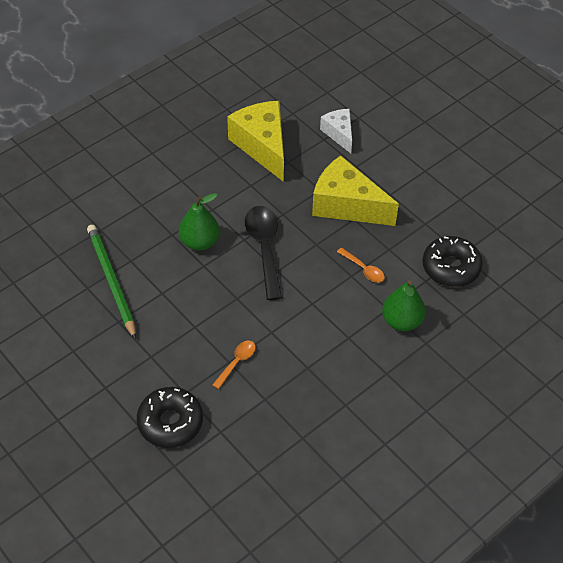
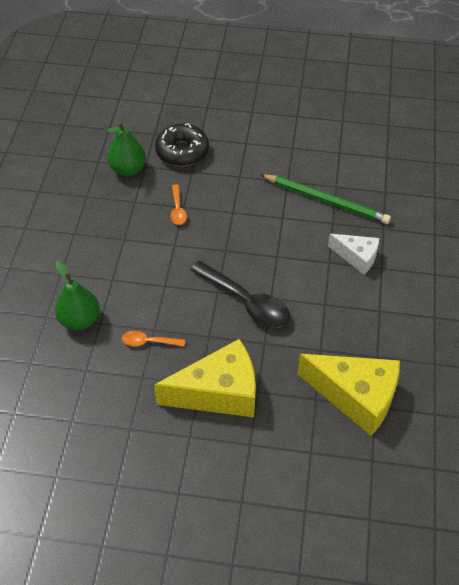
camera: 140 degrees right, 0 degrees up
(200, 242) = (301, 271): green pear -> green pear (128, 169)
(339, 134) = (303, 471): white cheese -> white cheese (357, 257)
(451, 267) = (73, 399): black donut -> none

